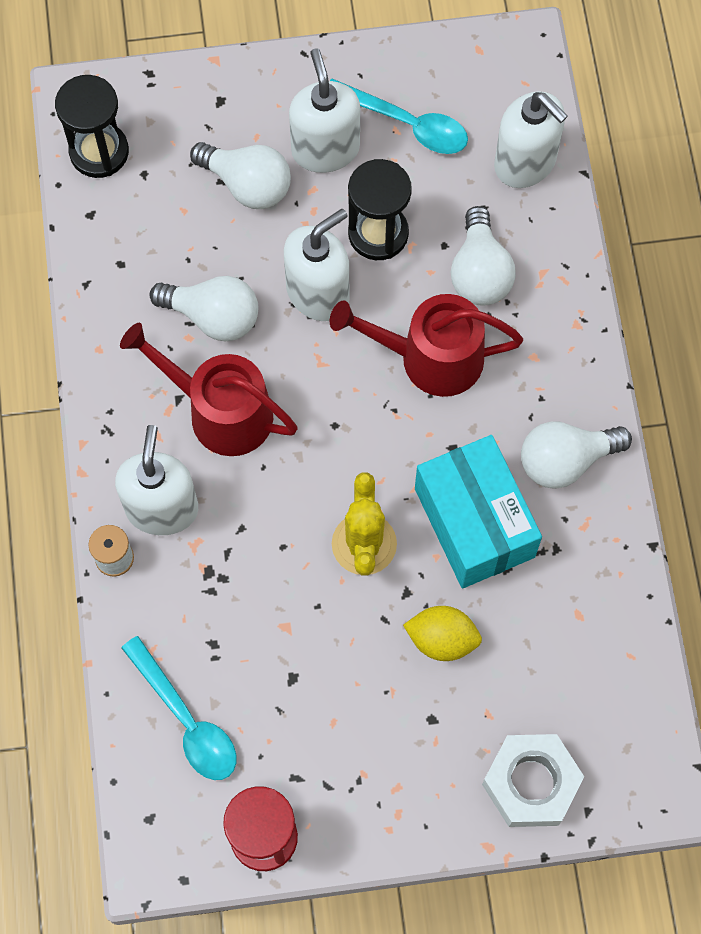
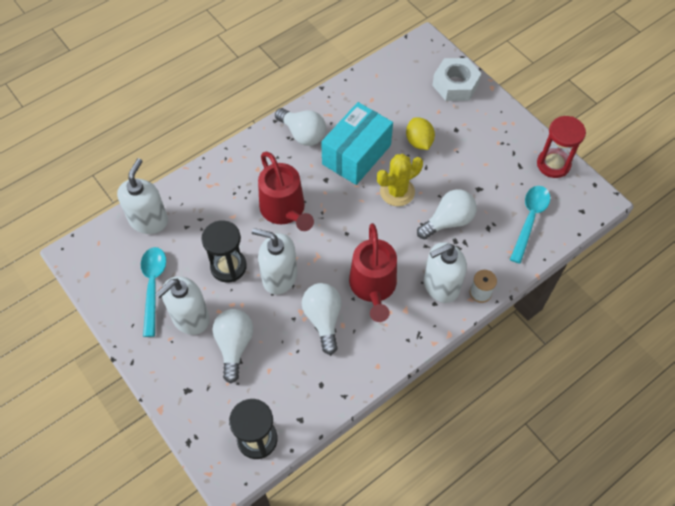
camera: 120 degrees left, 10 degrees down
(479, 272) = (225, 211): white light bulb -> white light bulb (448, 221)

